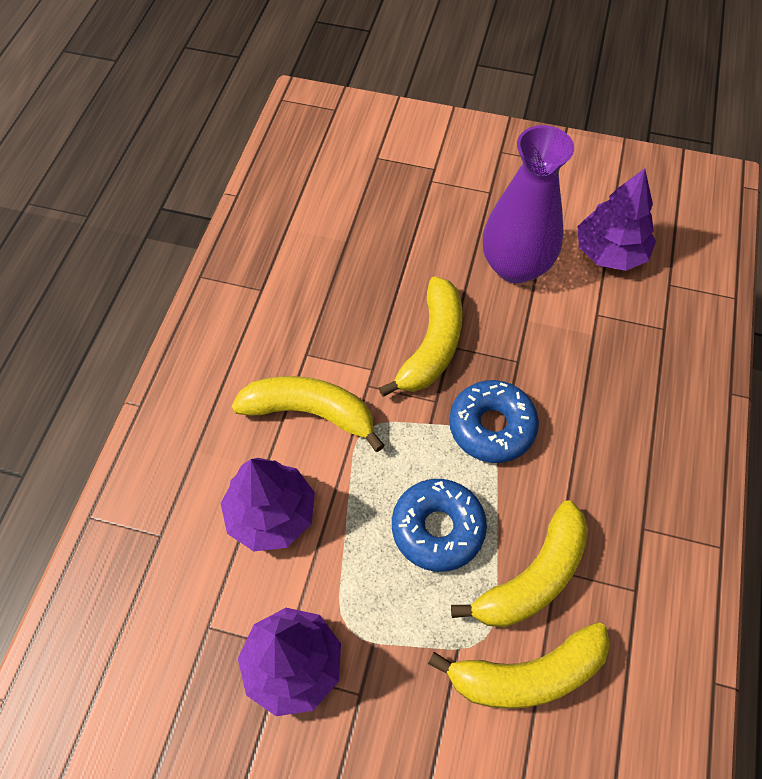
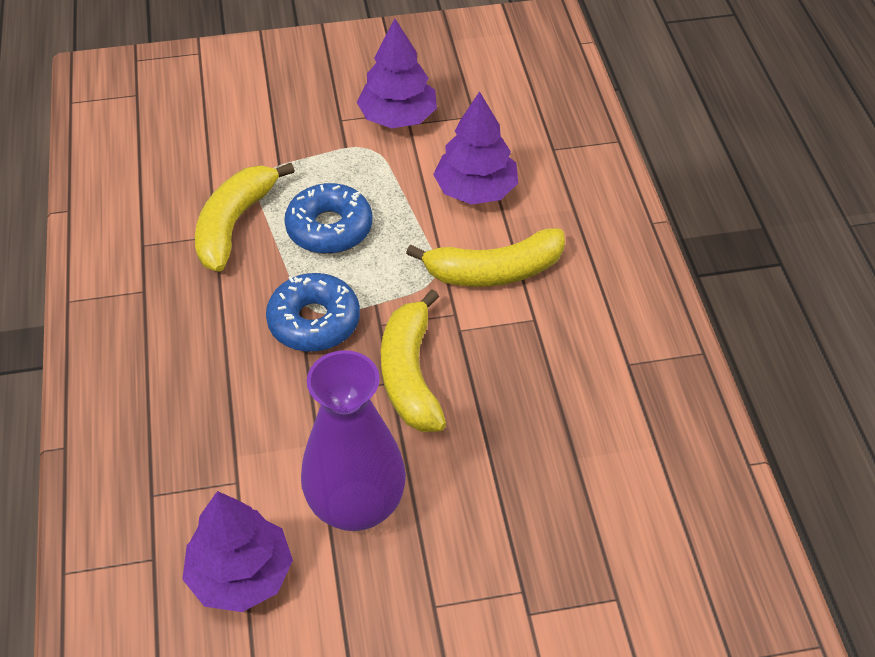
camera: 155 degrees right, 10 degrees down
(527, 674) = (220, 167): yellow banana -> none

